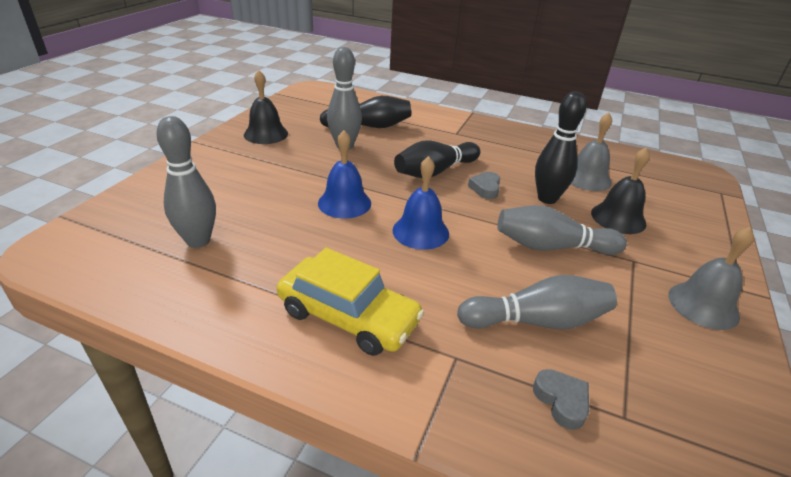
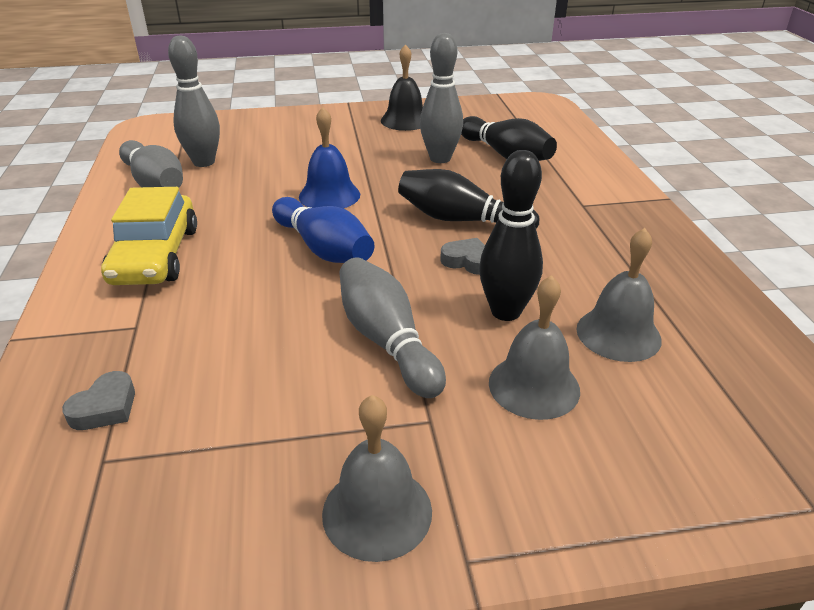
camera: 60 degrees right, 0 degrees up
(420, 231) = (323, 248): blue bell -> blue bowling pin
(485, 188) = (467, 261): grey heart -> grey heart turned 45 degrees clockwise
(536, 321) = (225, 363): grey bowling pin -> grey bowling pin (155, 183)
(618, 218) = (534, 386): black bell -> grey bell

